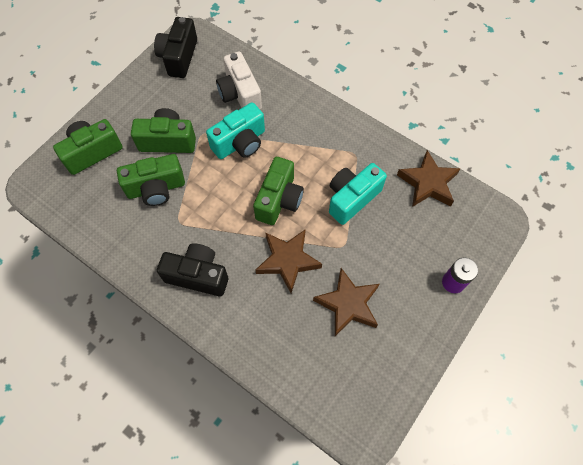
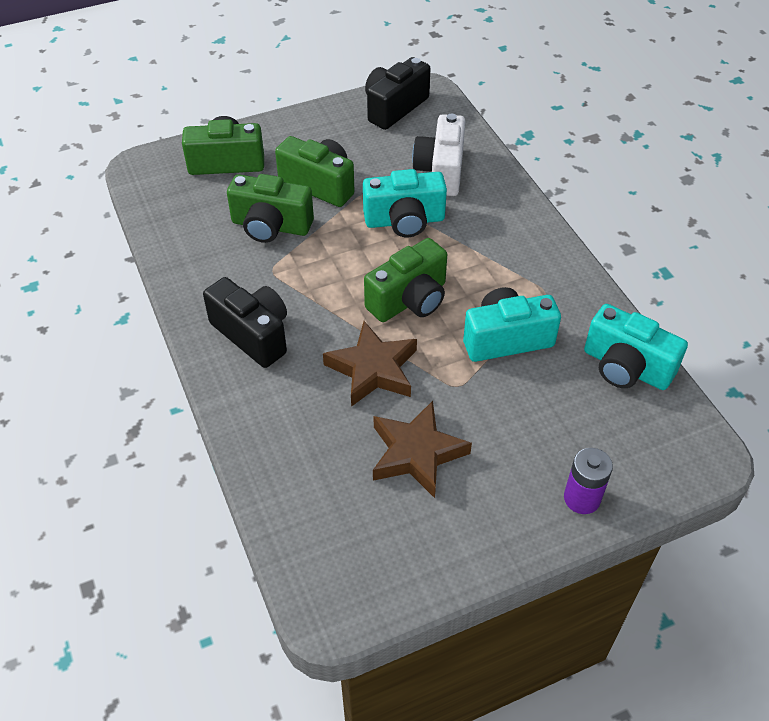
camera: 30 degrees right, 15 degrees down
(428, 183) = (626, 367): brown star -> turquoise camera

